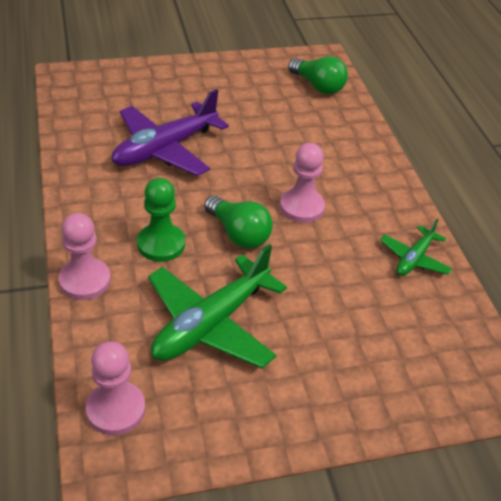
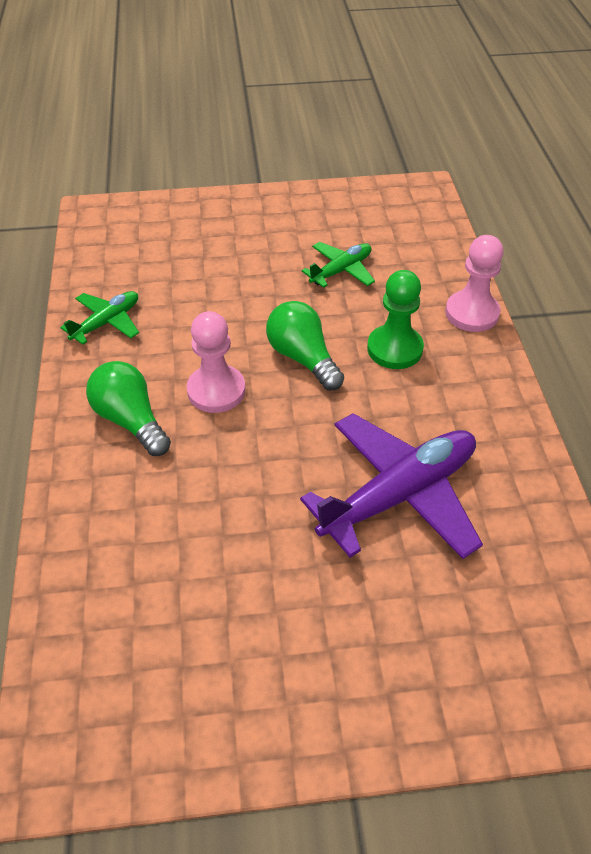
camera: 170 degrees left, 5 degrees up
(115, 409) = (421, 217): pink pawn -> none
(211, 324) = (341, 270): green plane -> green plane, size x0.53
(318, 86) = (103, 654): green light bulb -> green light bulb (131, 420)

